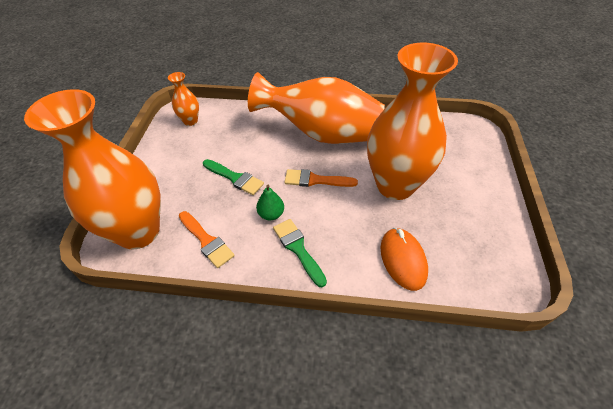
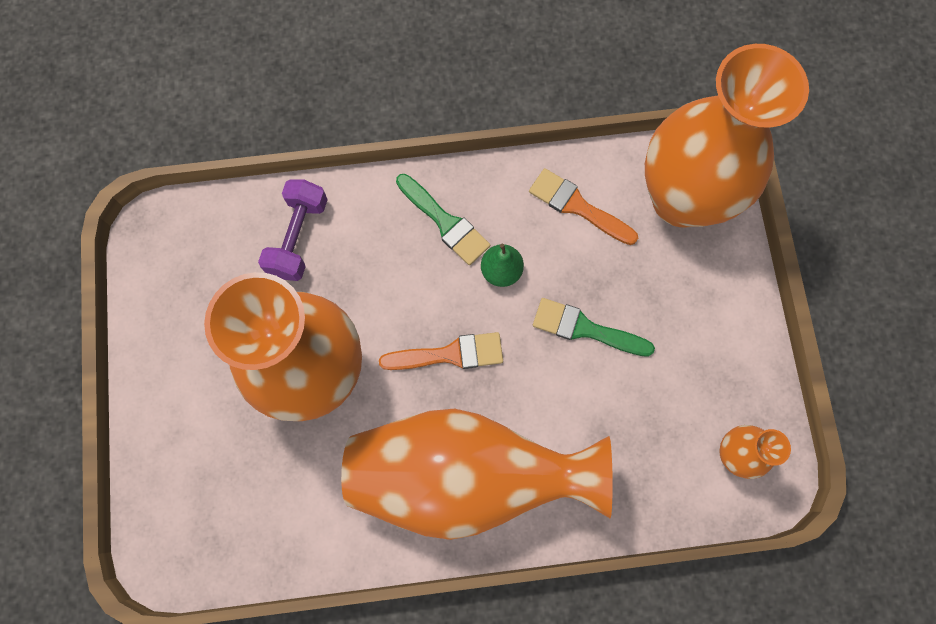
camera: 165 degrees right, 25 degrees up
(403, 260) = (298, 237): orange mouse -> purple dumbbell

